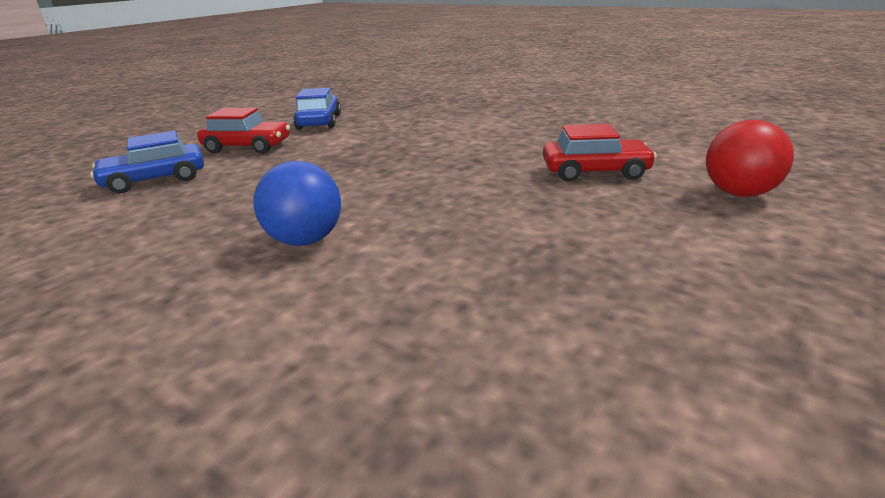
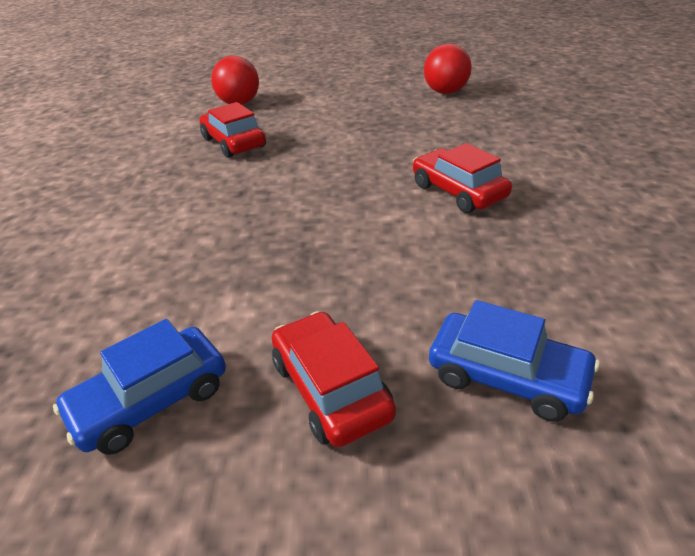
camera: 125 degrees left, 10 degrees up
(305, 240) = (458, 191): blue ball -> red car
(640, 404) = (445, 92): none -> red ball

